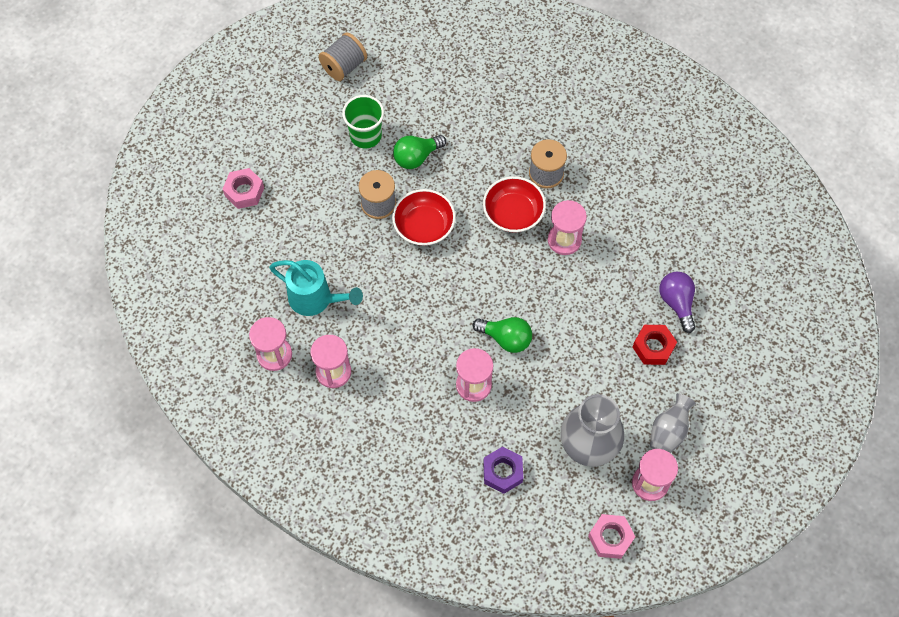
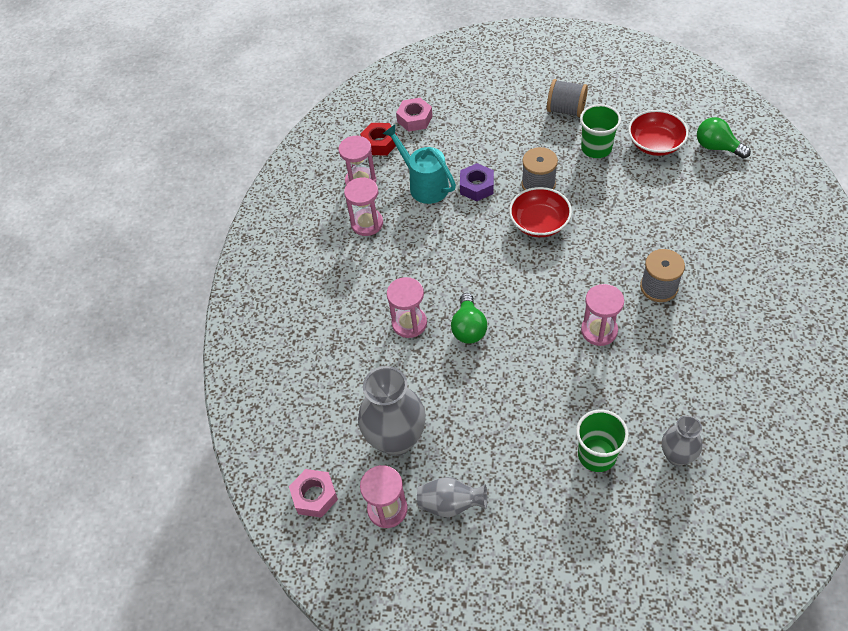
camera: 70 degrees right, 10 degrees down
(244, 192) = (489, 101): pink nut -> pink nut (414, 119)
(316, 299) = (424, 185): turquoise watering can -> turquoise watering can turned 135 degrees clockwise
(344, 66) = (650, 106): grey spool -> grey spool (566, 110)
(416, 157) = (602, 189): green light bulb -> green light bulb (717, 147)
(502, 472) = (338, 380): purple nut -> purple nut (477, 186)
(513, 213) = (598, 280): red bowl -> red bowl (655, 144)
(653, 347) = (534, 453): red nut -> red nut (379, 143)
(677, 303) = (597, 455): purple light bulb -> green cup
(704, 248) = (677, 456): none -> grey vase

